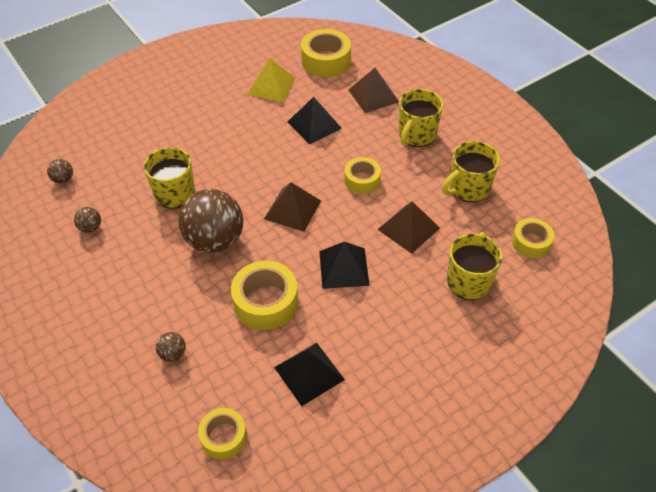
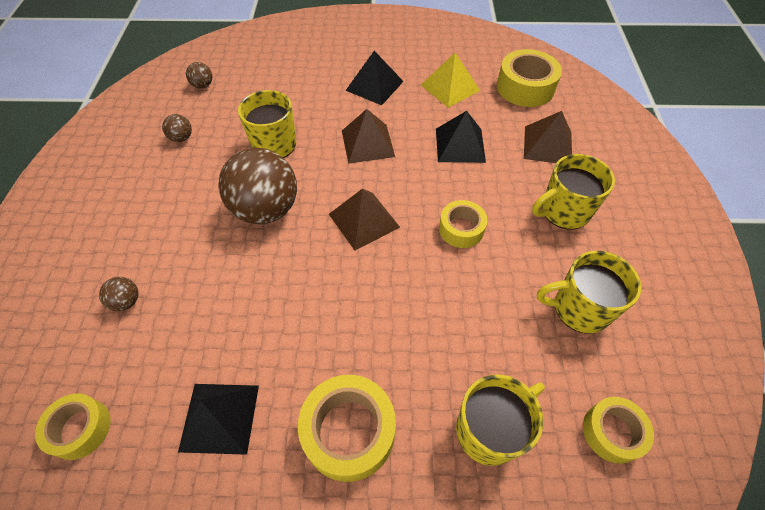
camera: 35 degrees right, 5 degrees up
(266, 302) = (252, 304): yellow tape -> yellow tape (349, 431)
(343, 268) = (359, 317): black pyramid -> black pyramid (374, 86)
(408, 228) = (468, 315): brown pyramid -> brown pyramid (367, 143)

